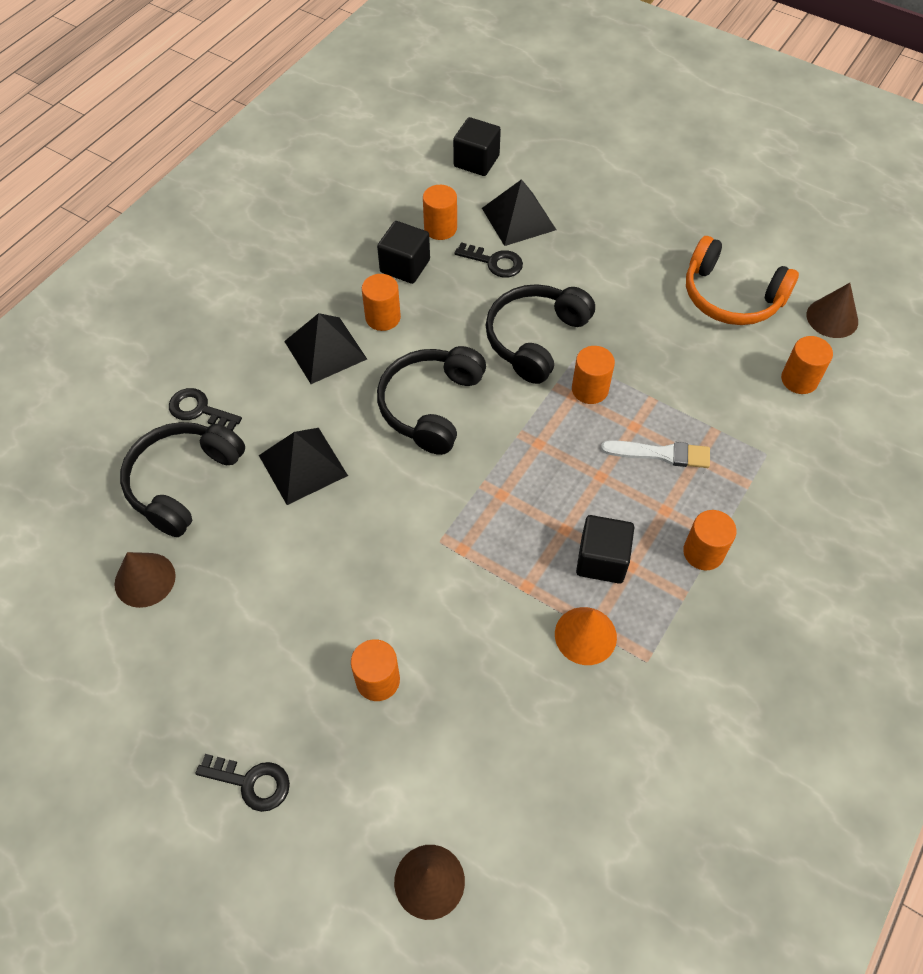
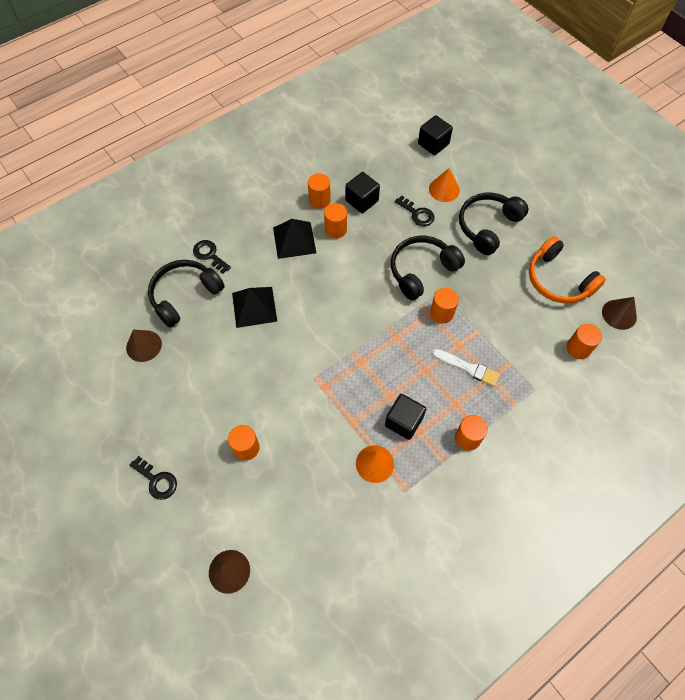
camera: 20 degrees right, 5 degrees up
(430, 406) = (341, 293): black headphones -> black headphones (487, 226)
(440, 228) = (393, 182): orange cylinder -> orange cylinder (319, 200)
(519, 219) = (444, 189): black pyramid -> orange cone

